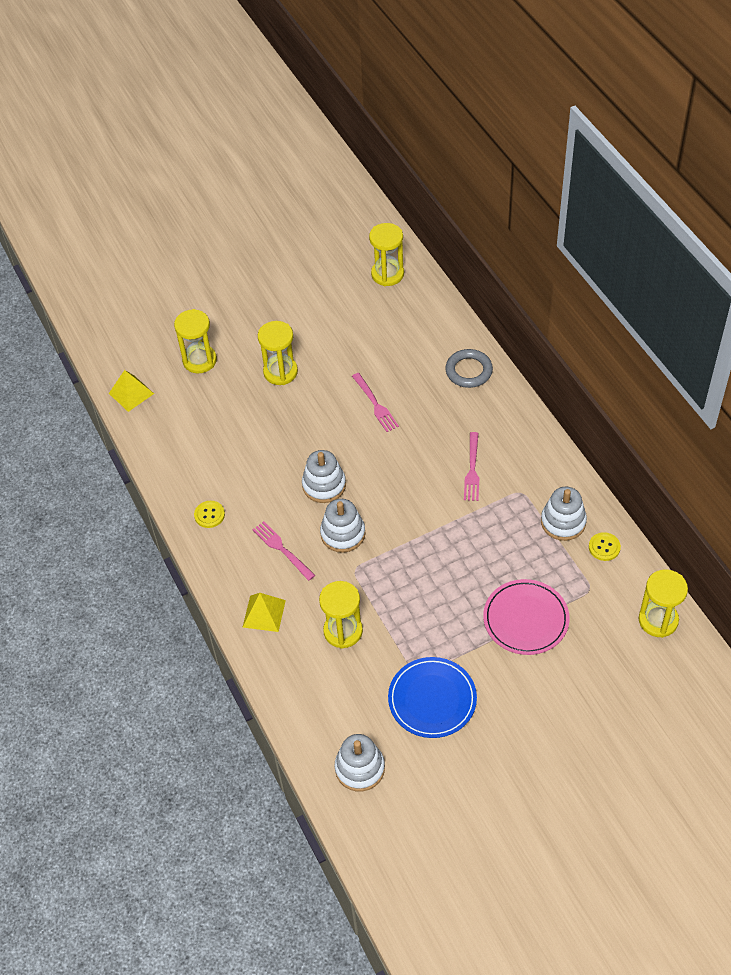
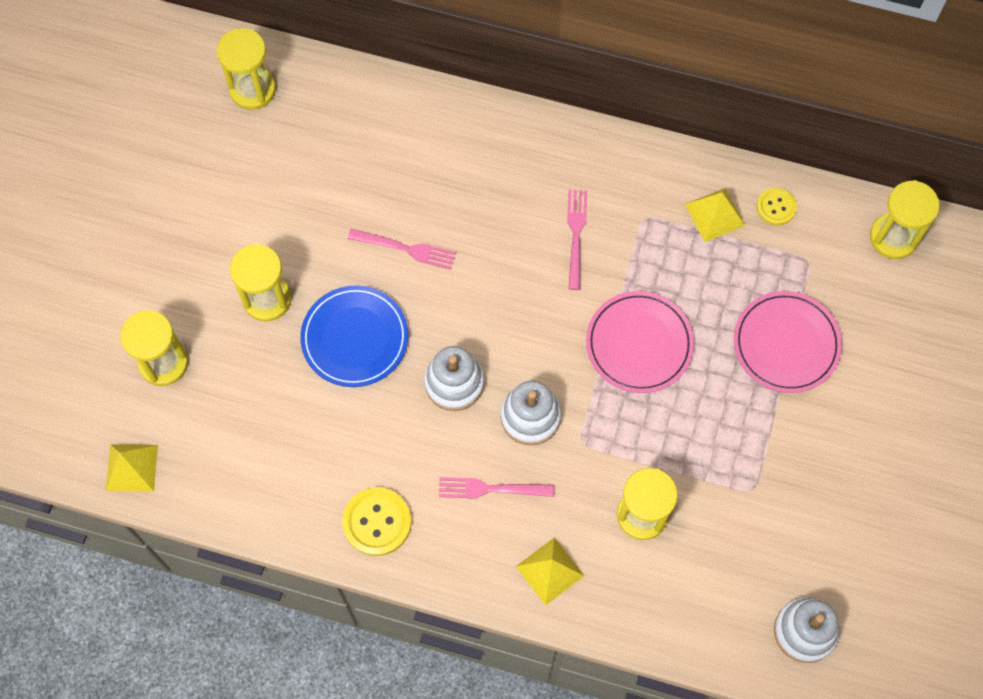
camera: 50 degrees left, 15 degrees up
(209, 515) = (377, 522): yellow button -> yellow button, size x1.62
(432, 699) = (792, 502): blue plate -> blue plate (355, 338)
(442, 549) = (639, 344): none -> pink plate
(468, 371) = (457, 130): grey ring -> none
(472, 469) = (576, 235): pink fork -> pink fork turned 135 degrees counterclockwise
(563, 522) = (714, 214): white stacking toy -> yellow pyramid

